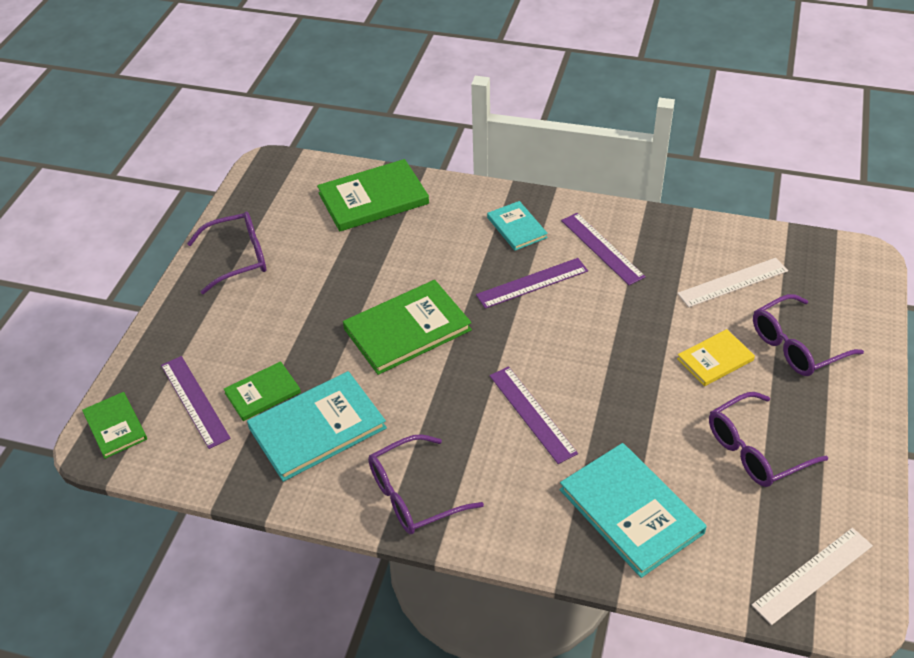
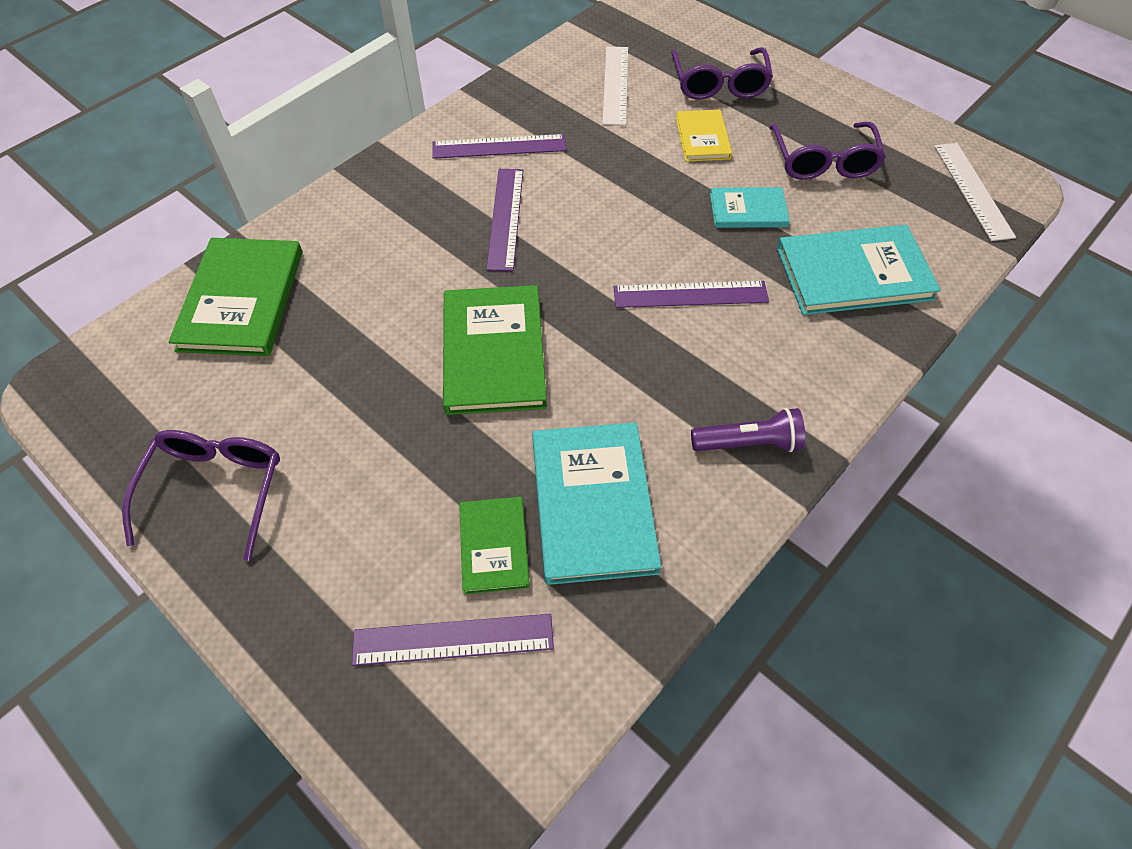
camera: 65 degrees left, 10 degrees up
(115, 426) = (431, 774): green book -> none
(413, 495) = (748, 443): purple glasses -> purple flashlight
(516, 227) = (411, 195): turquoise book -> turquoise book (748, 210)

